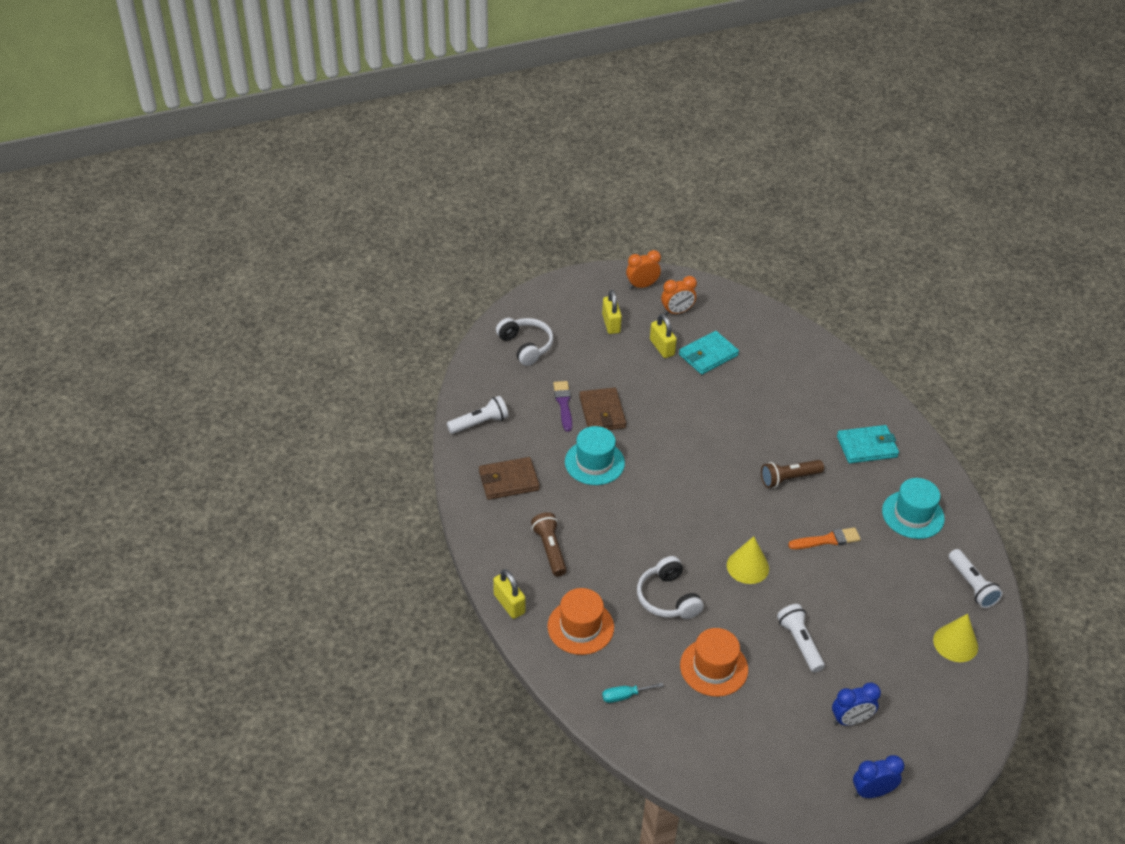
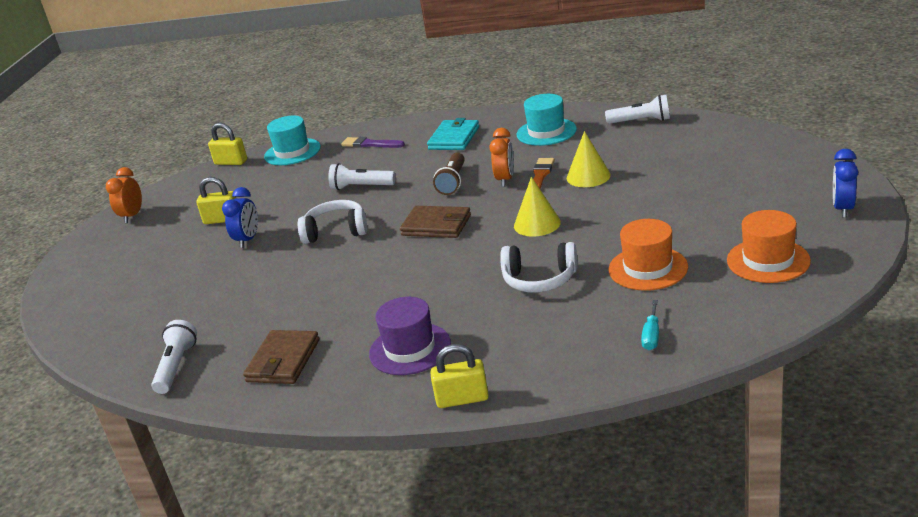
camera: 55 degrees left, 15 degrees down
(526, 346) = (111, 307): white headphones -> white headphones (336, 231)
(550, 550) = (410, 349): brown flashlight -> purple hat
(563, 404) = (220, 297): purple brush -> purple brush (370, 144)
(580, 627) = (535, 348): orange hat -> orange hat (768, 260)
(594, 462) = (321, 292): turquoise hat -> turquoise hat (292, 152)
(602, 412) = (261, 273): brown wallet -> brown wallet (436, 225)
(611, 324) = (154, 244): yellow padlock -> yellow padlock (231, 162)
(677, 312) = (190, 202): orange clock -> orange clock (505, 180)
(708, 355) = (263, 196): turquoise wallet -> none
(800, 643) = (649, 213): white flashlight -> white flashlight (361, 187)
(850, 720) = (754, 204): blue clock -> blue clock (248, 240)
(955, 643) = (697, 139): yellow cone -> yellow cone (588, 176)

